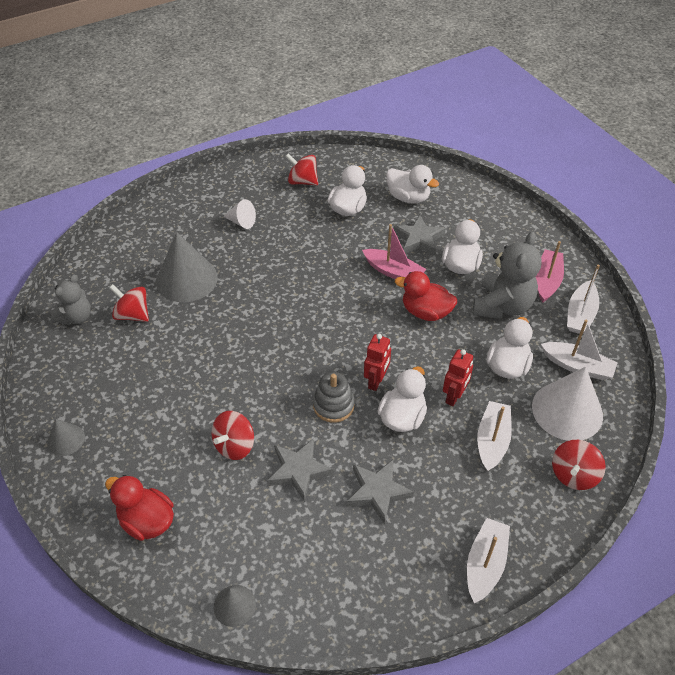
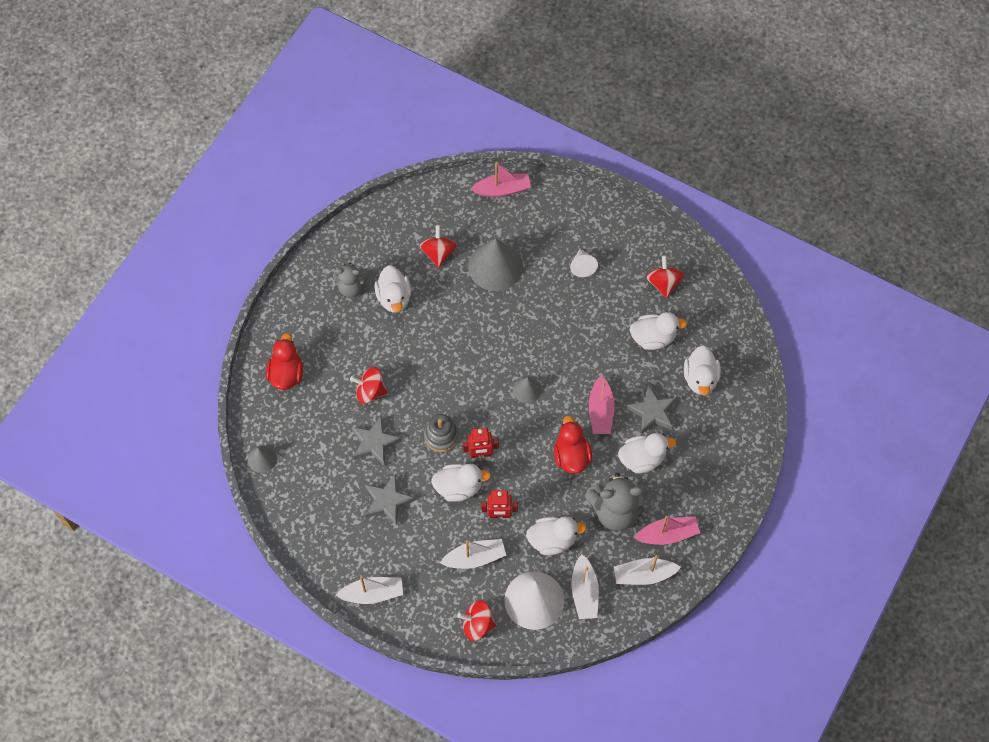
camera: 60 degrees right, 15 degrees up
(66, 439) = (313, 286): grey cone -> grey cone (527, 389)
(76, 317) = (412, 218): grey teddy bear -> grey teddy bear (351, 288)
(116, 240) = (502, 189): none -> pink boat
(147, 373) = (394, 298): none -> white duck

